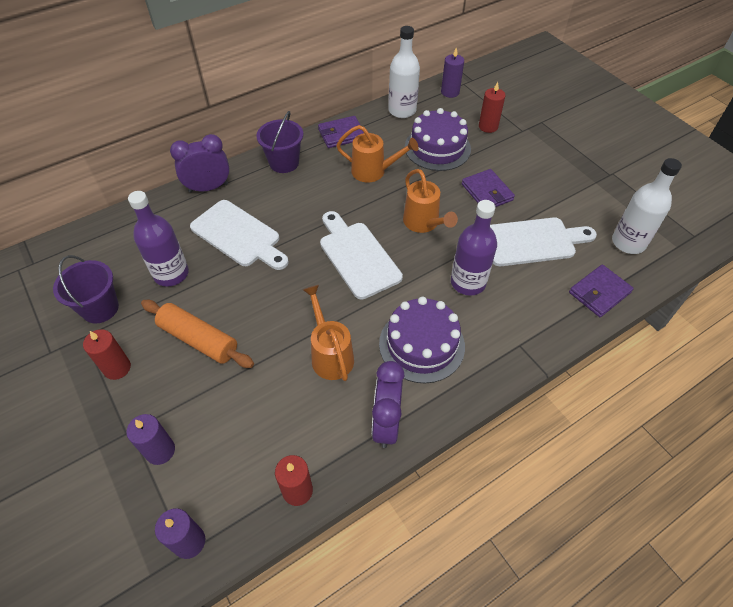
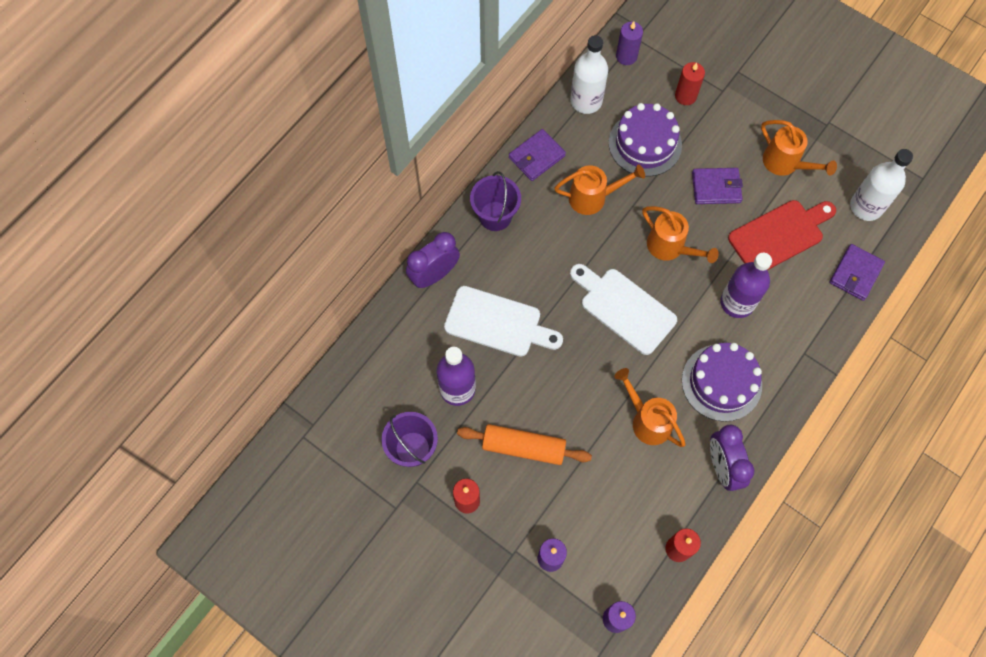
camera: 20 degrees left, 15 degrees up
(487, 192) = (716, 187): purple wallet -> purple wallet turned 45 degrees counterclockwise
(532, 241) = (779, 235): white cutting board -> red cutting board
(559, 191) = (785, 164): none -> orange watering can

